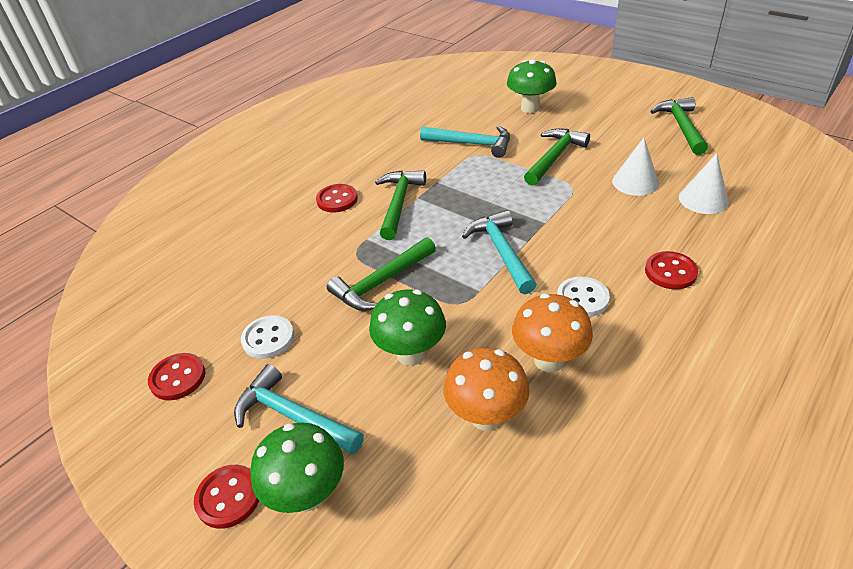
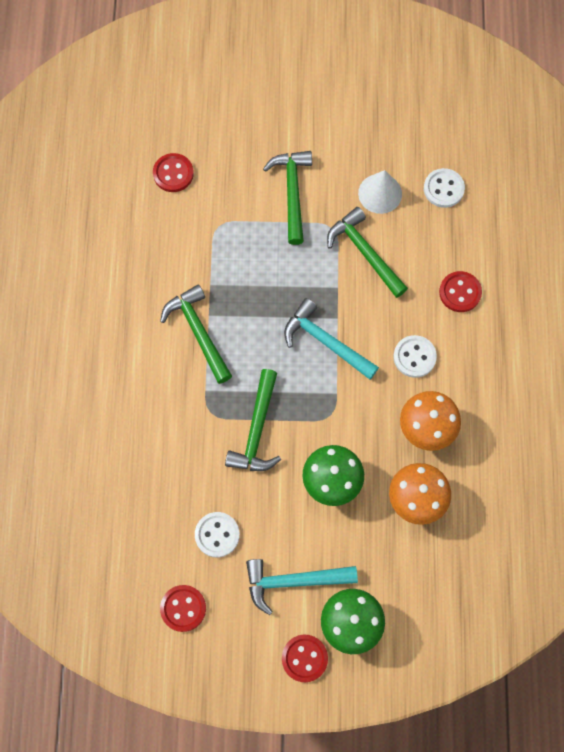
camera: 40 degrees left, 30 degrees up
(337, 200) = (138, 359): red button -> red button (173, 173)
(471, 144) = (203, 212): turquoise hammer -> none
(530, 108) = (220, 123): green mushroom -> none
(681, 127) = (377, 86): green hammer -> green hammer (365, 252)
(703, 199) = (443, 189): white cone -> white button

